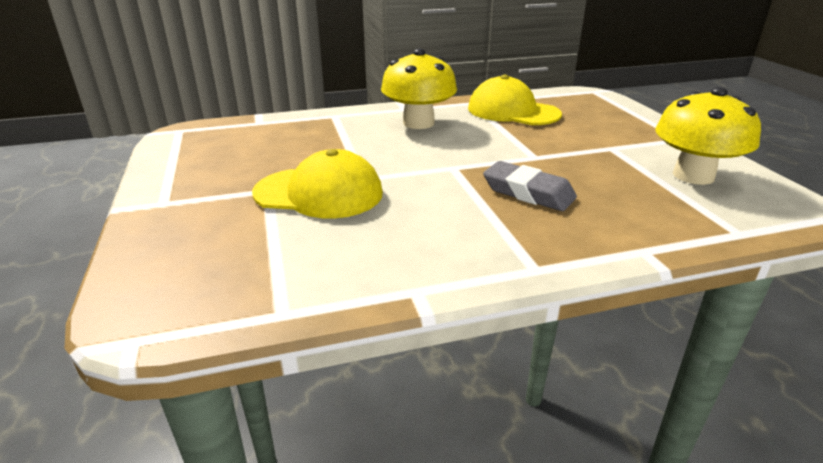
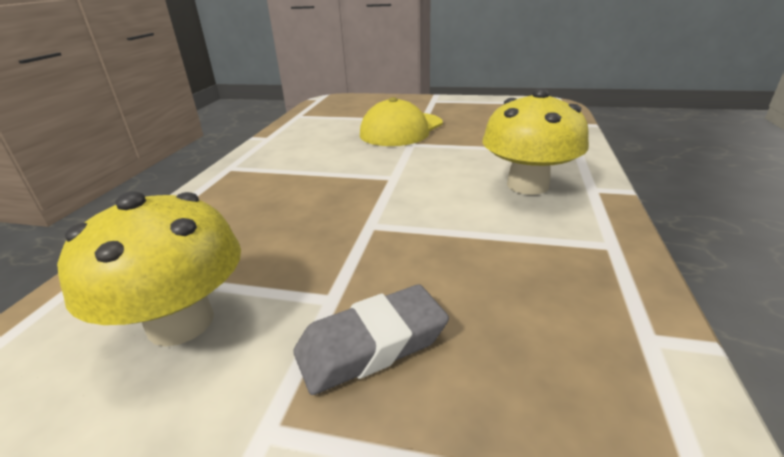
camera: 120 degrees right, 0 degrees up
(512, 111) = (547, 268): yellow cap -> none
(528, 192) = (307, 194): grey eraser -> grey eraser (371, 345)

